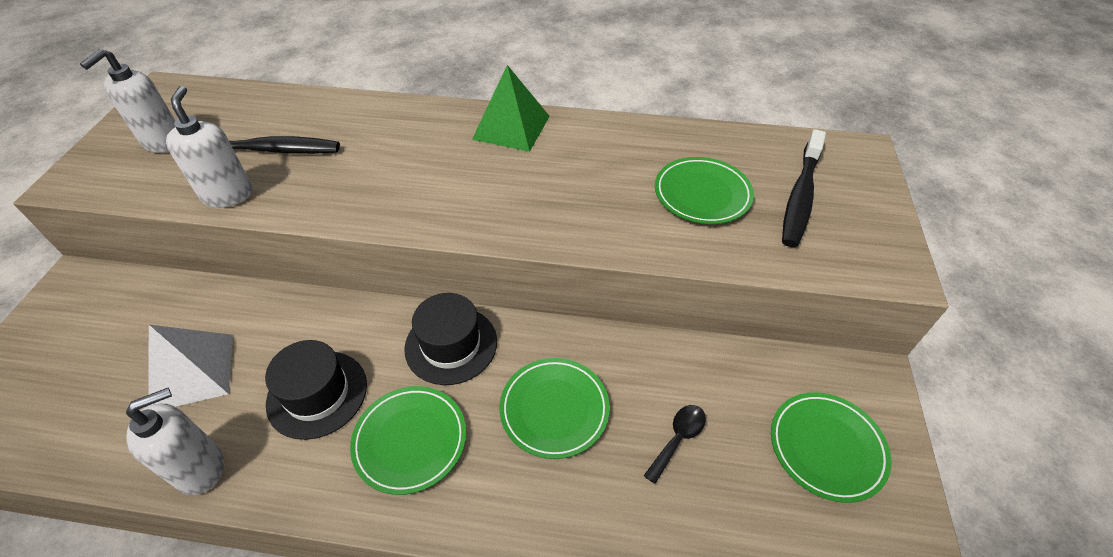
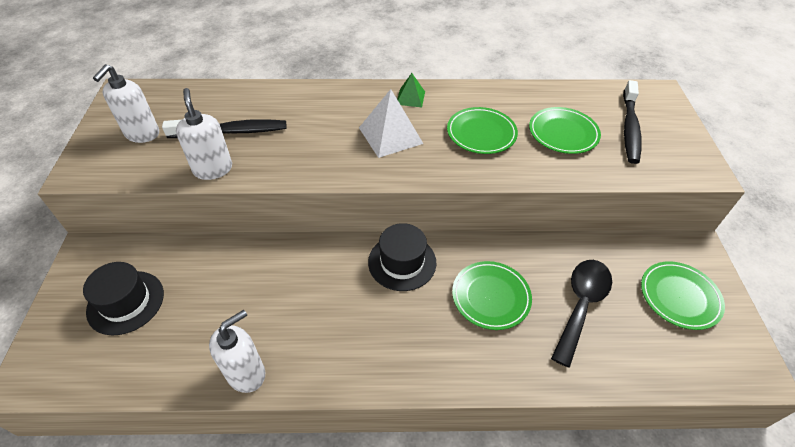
camera: 10 degrees left, 0 degrees up
(192, 372) = (212, 306): white pyramid -> white pyramid (390, 135)
(317, 394) = (315, 309): black hat -> black hat (126, 302)
(410, 440) = (395, 332): green plate -> green plate (481, 133)
(511, 127) = (410, 98): green pyramid -> green pyramid, size x0.57
(678, 439) = (581, 305): black spoon -> black spoon, size x1.90

